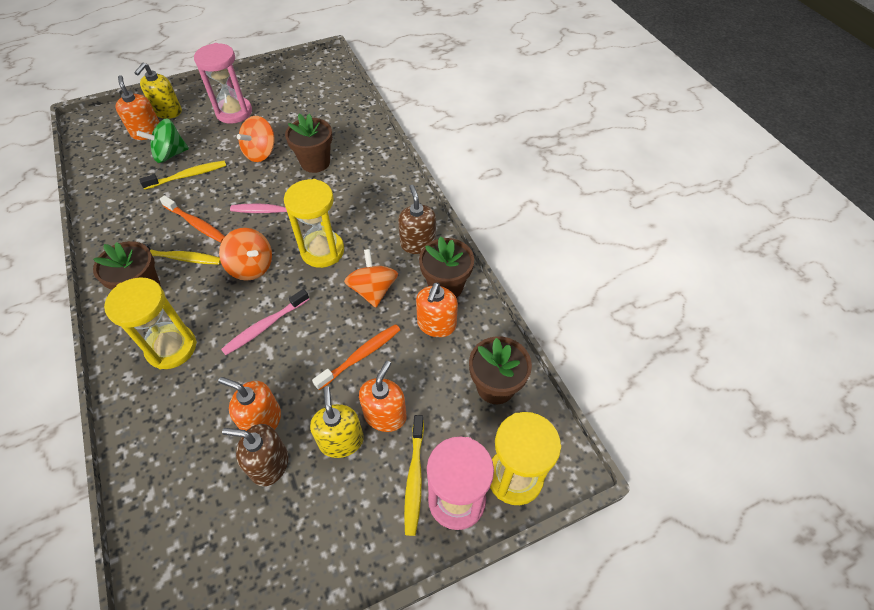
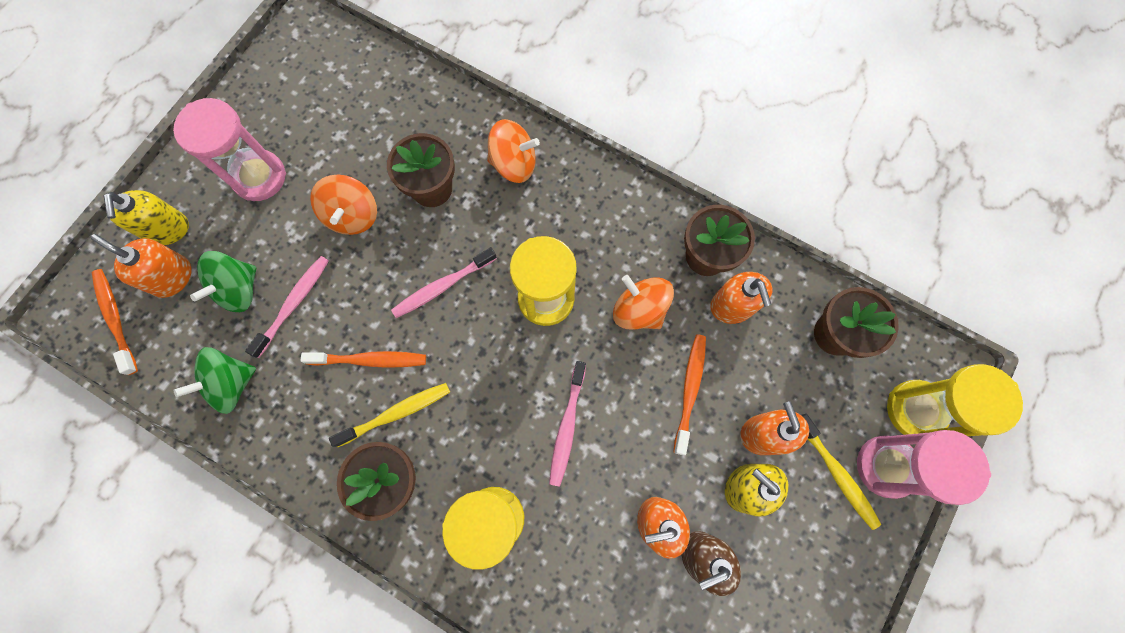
camera: 35 degrees left, 20 degrees up
(103, 136) = (116, 319): none -> orange toothbrush
(119, 194) = (231, 384): none -> green spinning top
(188, 176) = (294, 304): yellow toothbrush -> pink toothbrush
(251, 267) = (487, 369): orange spinning top -> orange spinning top (514, 163)
(418, 243) = (637, 223): brown soap dispenser -> none

